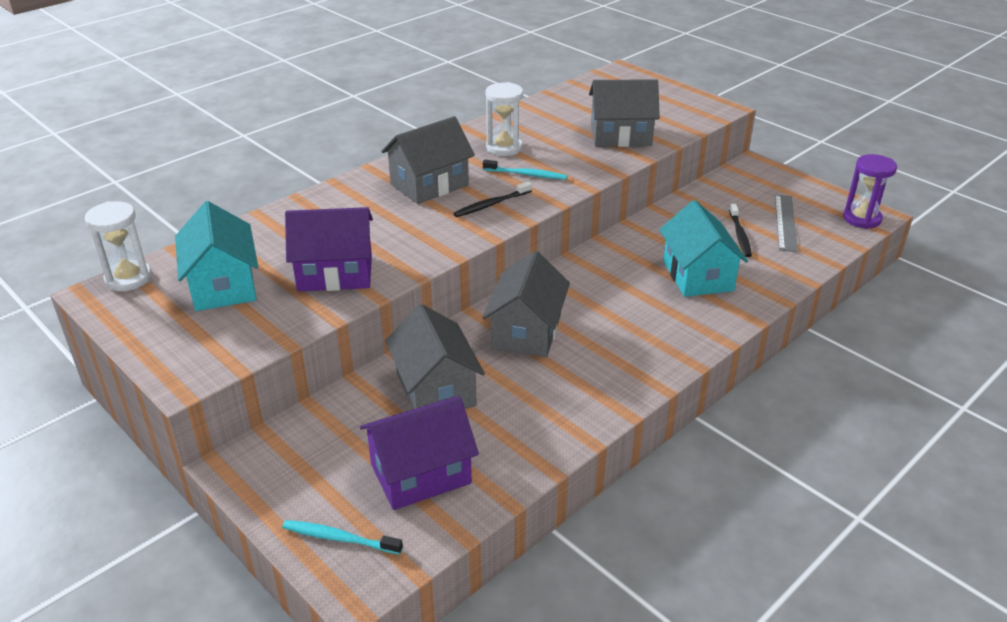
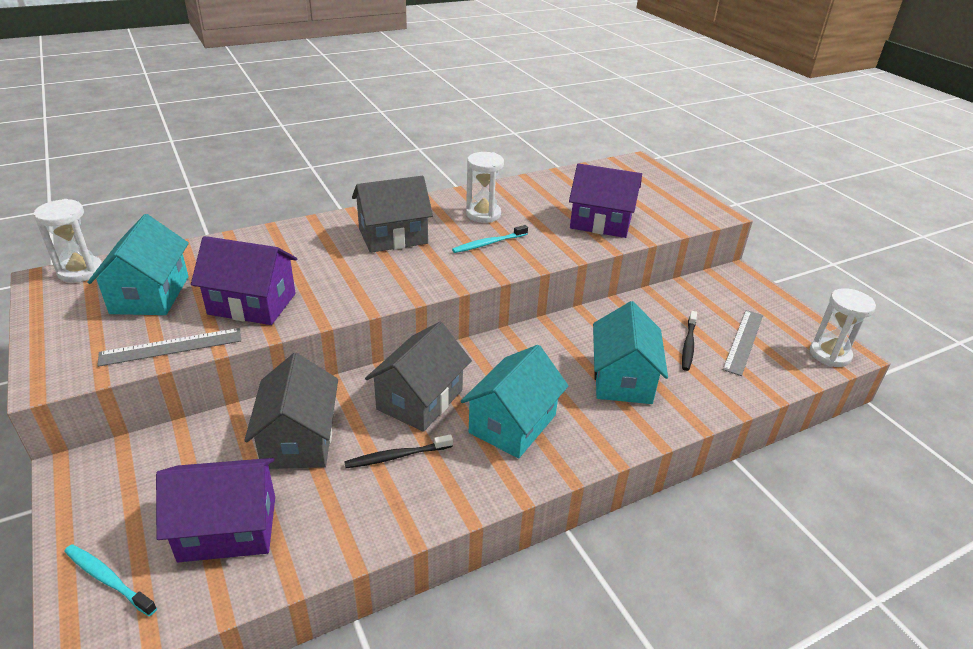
camera: 15 degrees right, 0 degrees up
(285, 327) = (171, 347): none -> grey ruler
(491, 204) = (436, 266): black toothbrush -> black toothbrush (396, 456)
(527, 174) = (488, 244): turquoise toothbrush -> turquoise toothbrush turned 120 degrees clockwise
(620, 135) = (601, 222): grey house -> purple house
(622, 333) = (512, 424): none -> turquoise house
(862, 219) = (829, 354): purple hourglass -> white hourglass

